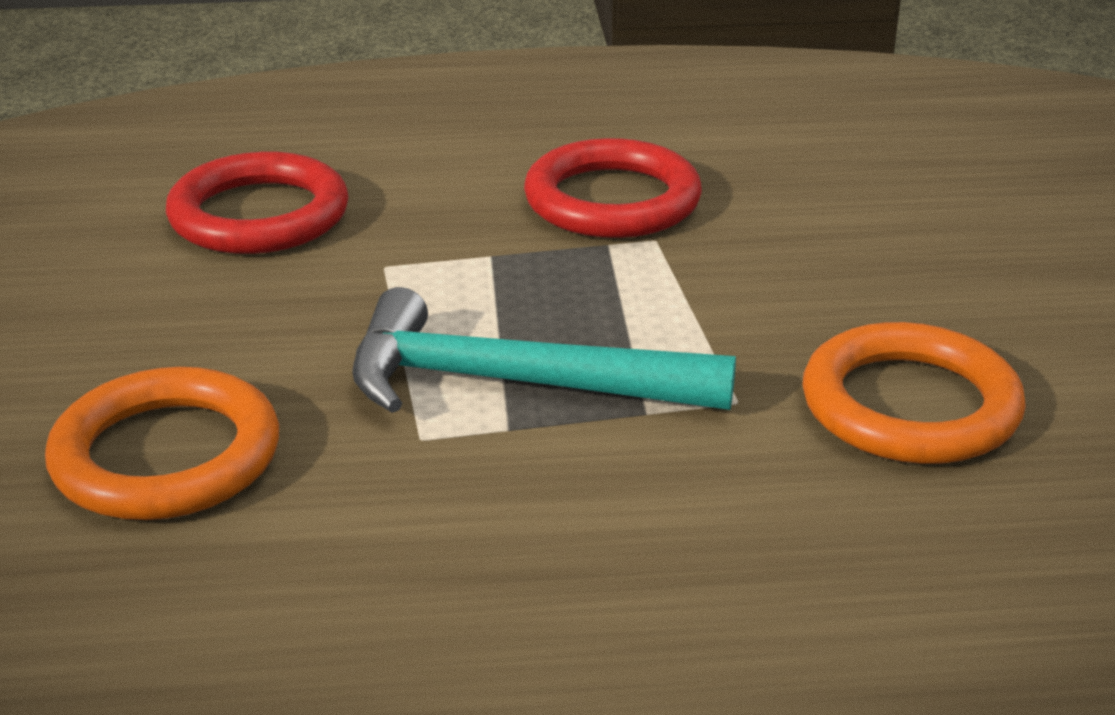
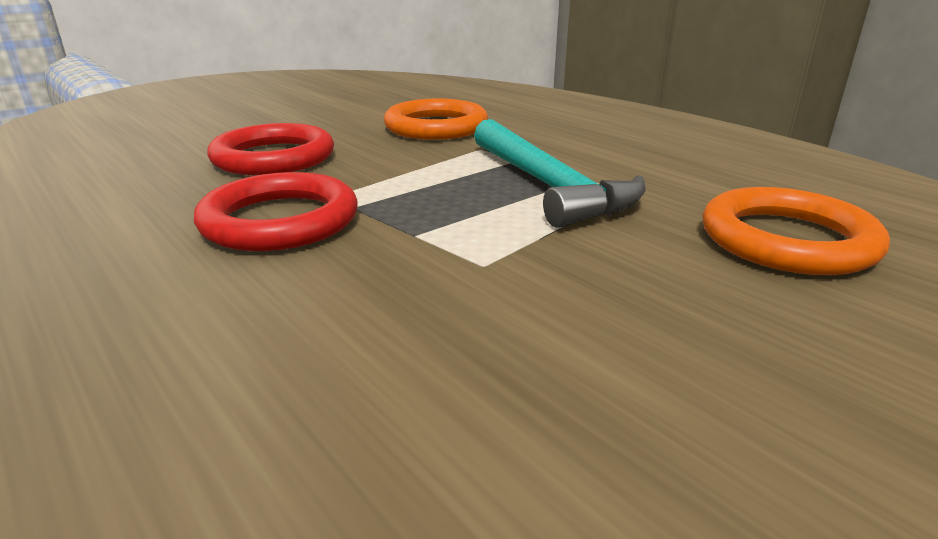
camera: 125 degrees left, 5 degrees down
(259, 215) = (483, 366): red ring -> red ring (273, 158)

